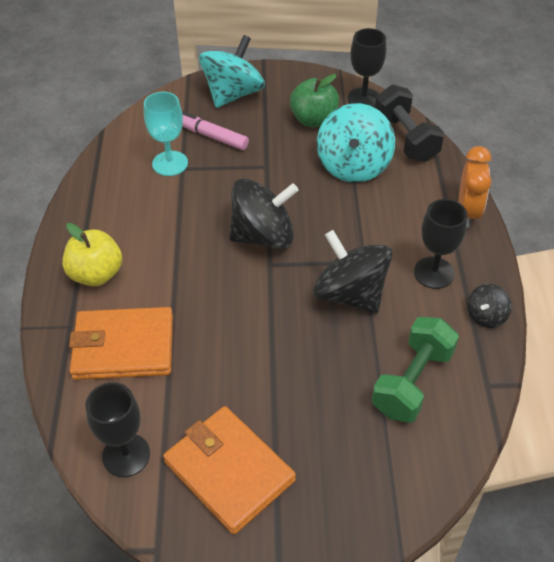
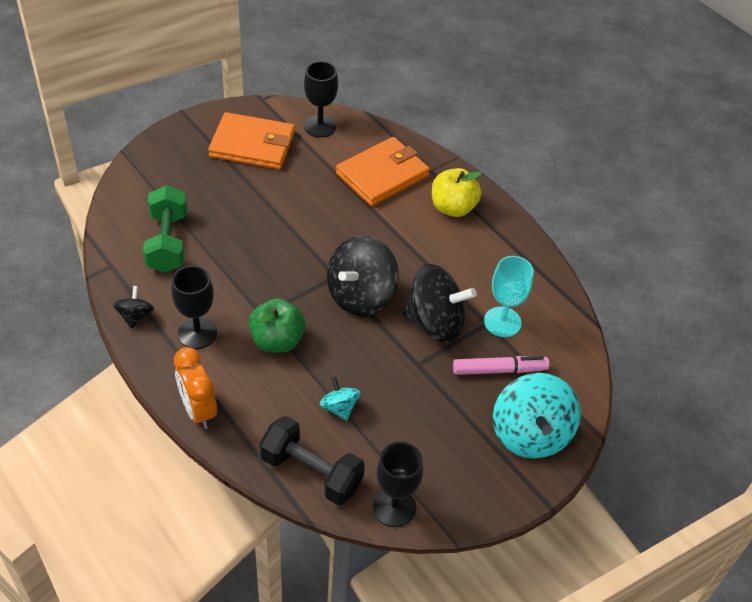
camera: 140 degrees right, 0 degrees up
(314, 120) = (421, 445): green apple -> green apple (277, 341)
(350, 294) = (254, 282): black spinning top -> black spinning top (435, 323)
(353, 166) = (339, 407): turquoise spinning top -> turquoise spinning top, size x0.49

